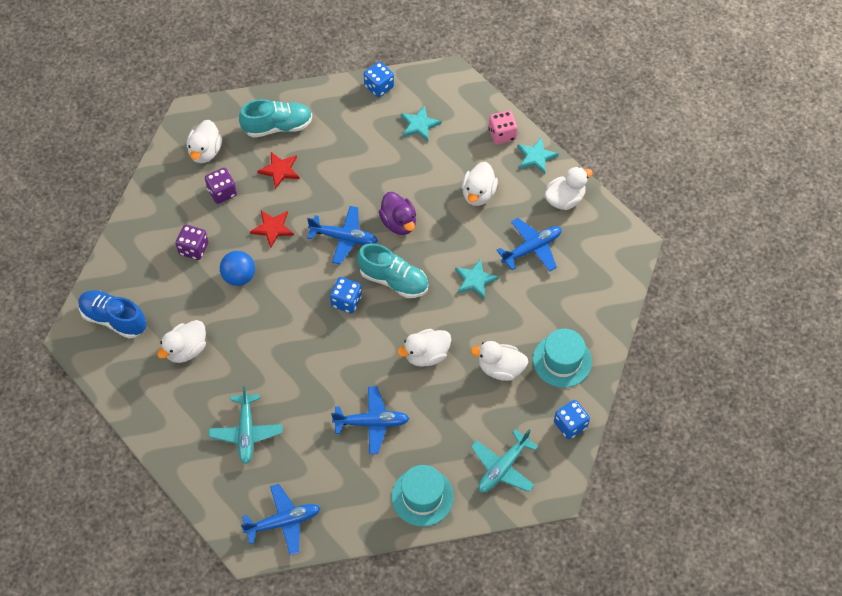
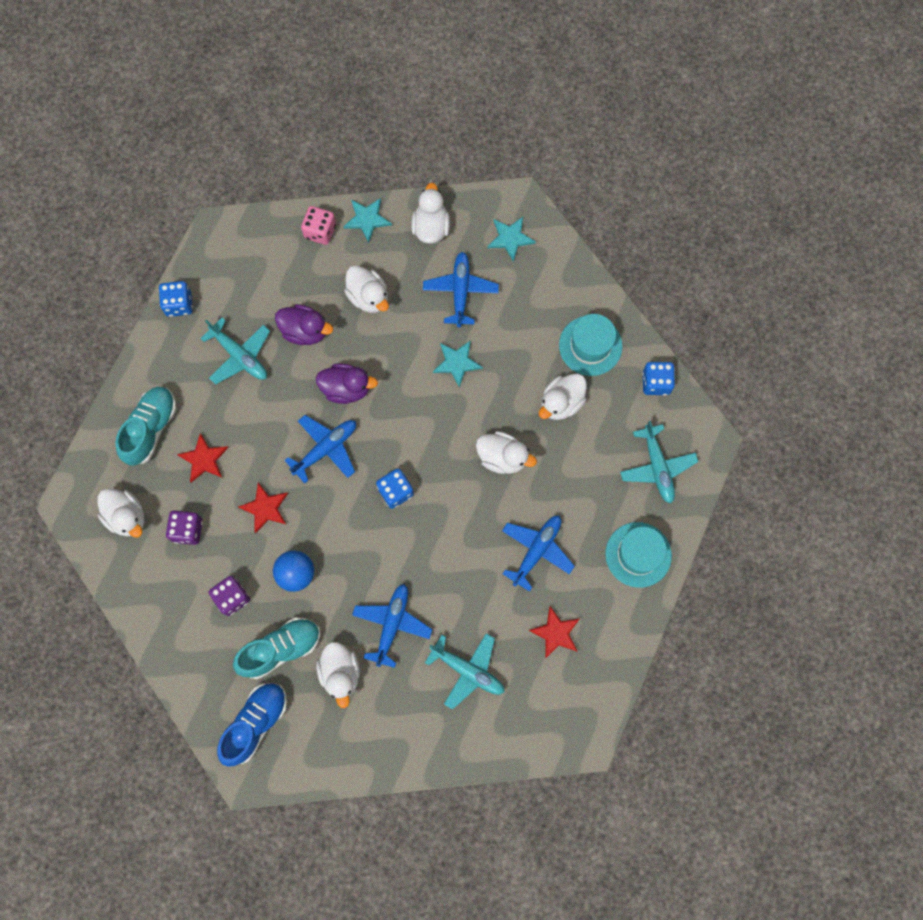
camera: 55 degrees left, 15 degrees up
(114, 319) = (256, 723): blue shoe -> blue shoe turned 150 degrees clockwise
(283, 522) = (580, 693): blue plane -> blue plane (392, 624)
(318, 475) = (556, 633): none -> red star
(371, 144) = (240, 356): none -> turquoise plane
(393, 280) = (404, 434): turquoise shoe -> turquoise shoe (281, 649)
(419, 125) = (252, 297): turquoise star -> turquoise star (510, 238)
(420, 171) = (305, 331): none -> purple duck
(426, 355) = (502, 457): white duck -> white duck turned 75 degrees counterclockwise

